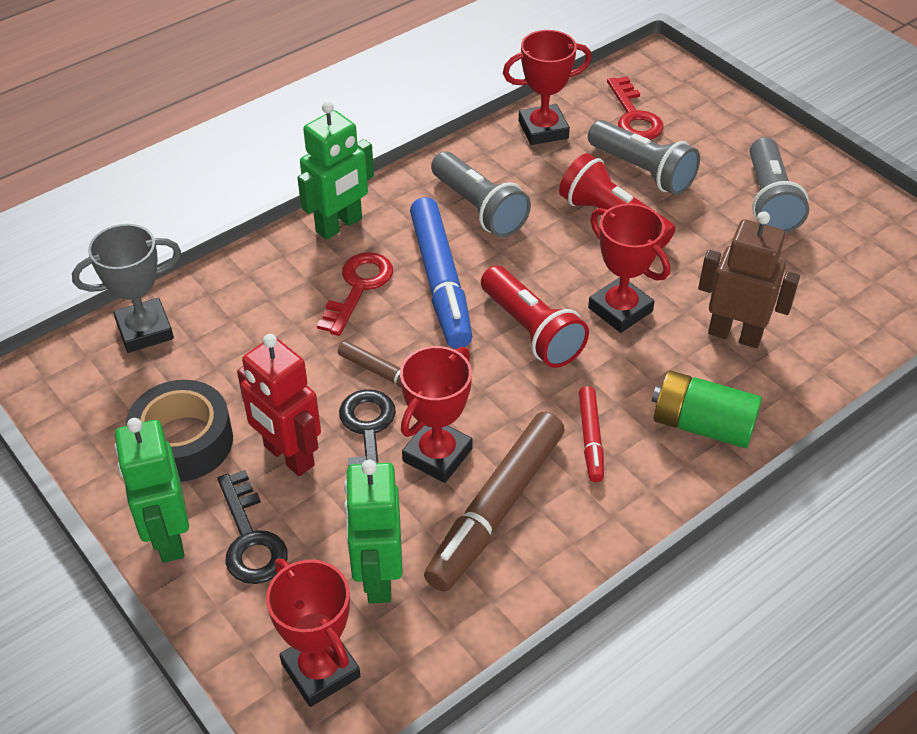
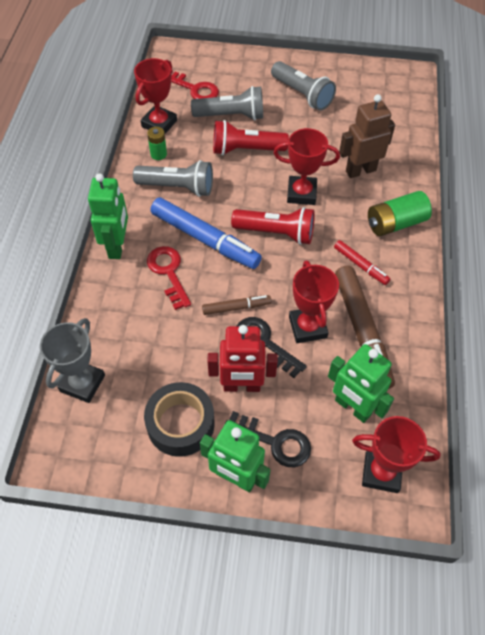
camera: 45 degrees left, 10 degrees up
(501, 161) = (158, 154): none -> green battery

